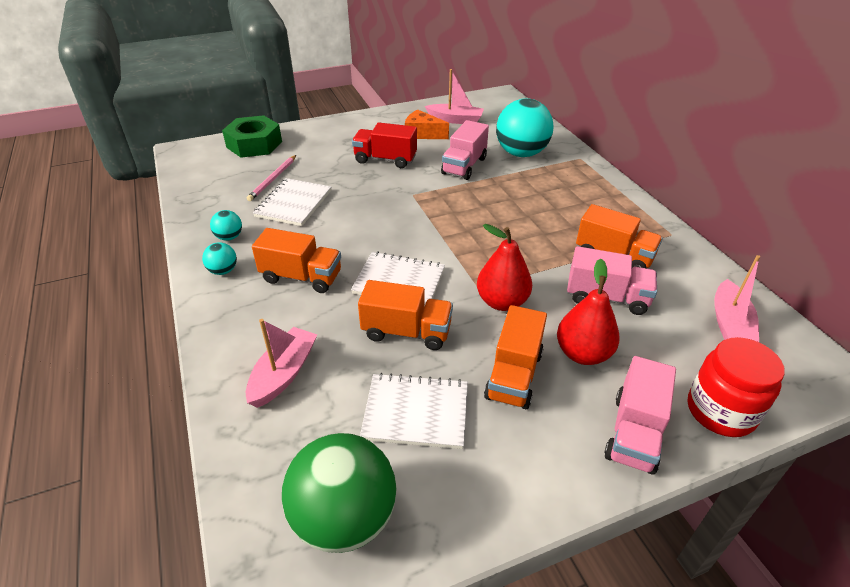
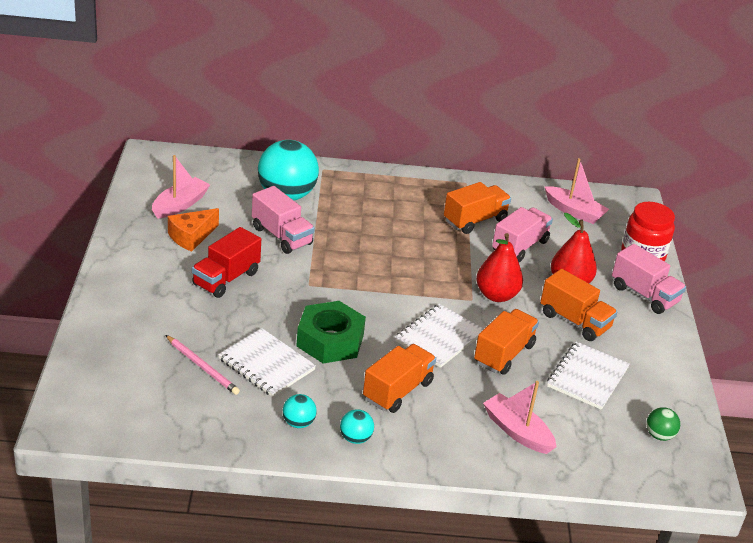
camera: 70 degrees left, 5 degrees down
(254, 144) = (102, 362): green nut -> green nut (330, 340)
(344, 518) = (659, 435): green ball -> green ball, size x0.45

